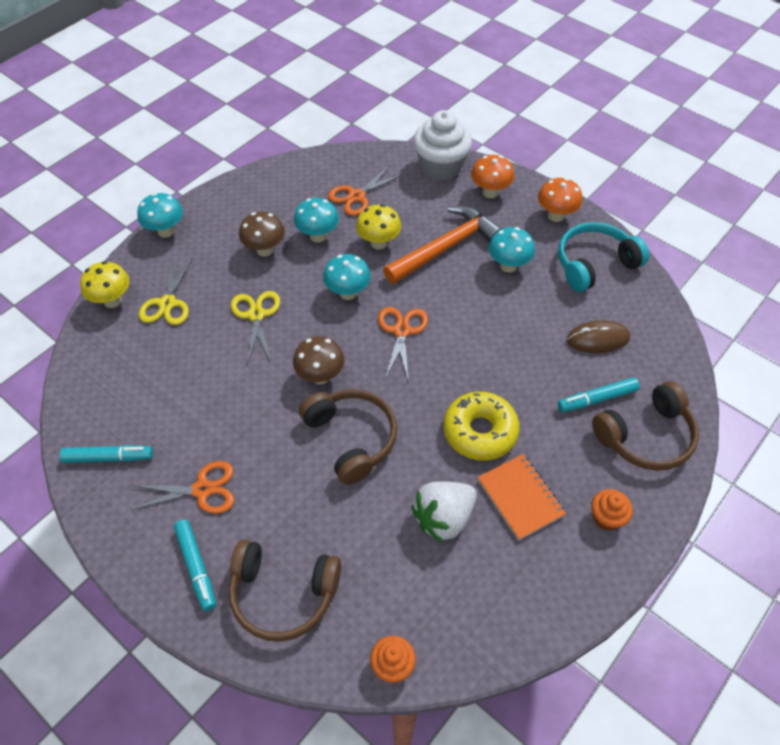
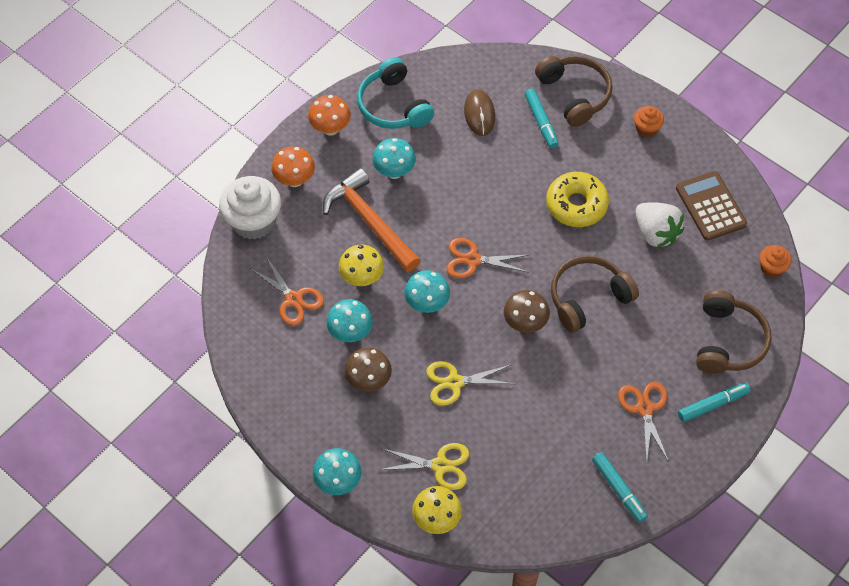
camera: 90 degrees left, 5 degrees up
(108, 457) = (619, 489): turquoise marker -> turquoise marker turned 150 degrees clockwise
(490, 590) = (710, 206): none -> brown calculator
(520, 497) = (634, 182): orange notebook -> none

